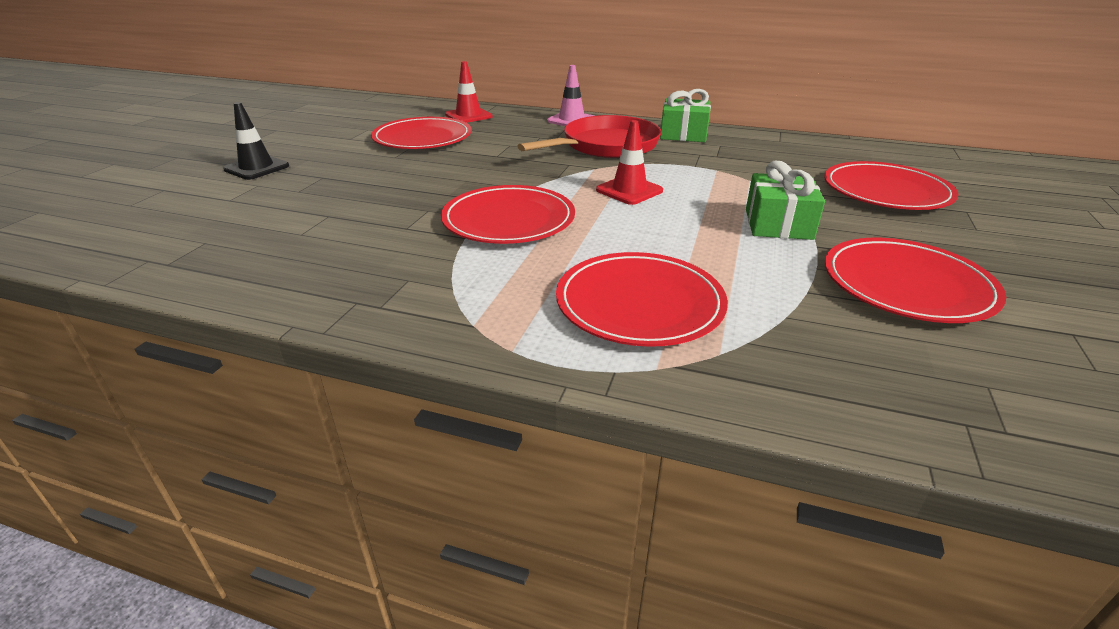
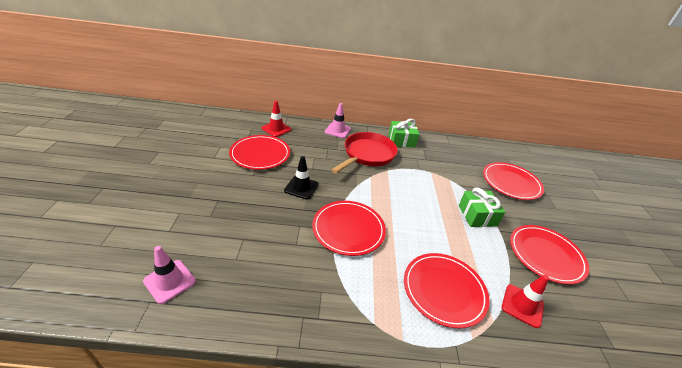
camera: 20 degrees left, 5 degrees up
(190, 245) = (170, 281): none -> pink traffic cone
(256, 168) = (168, 195): black traffic cone -> black traffic cone (301, 187)
(629, 190) = (397, 195): red traffic cone -> red traffic cone (522, 305)

